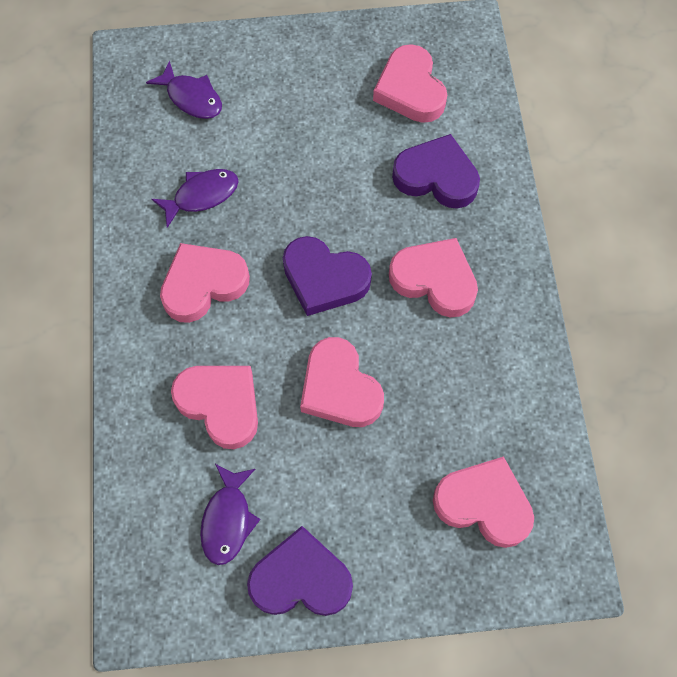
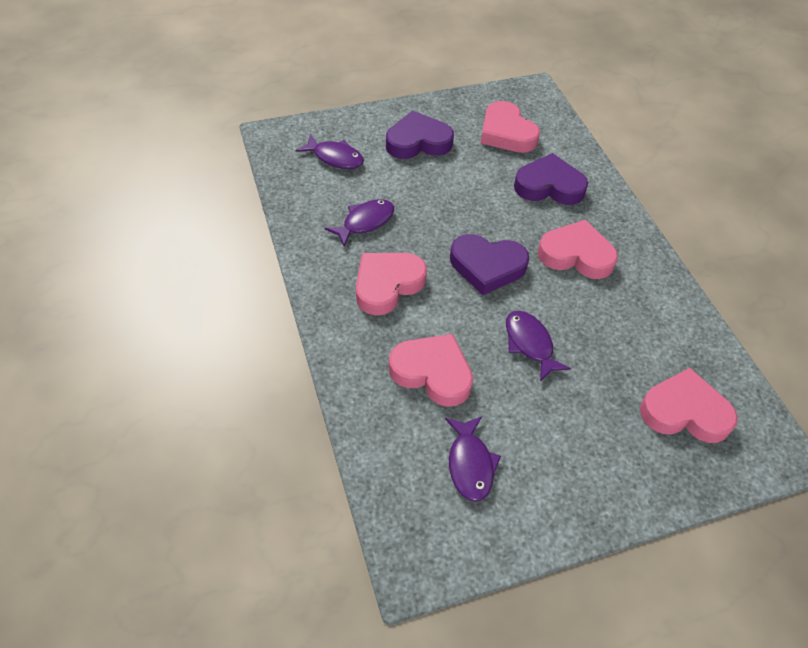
camera: 15 degrees left, 15 degrees down
(301, 578) = (553, 501): purple heart -> purple heart (418, 142)
(339, 388) = (530, 344): pink heart -> purple fish

